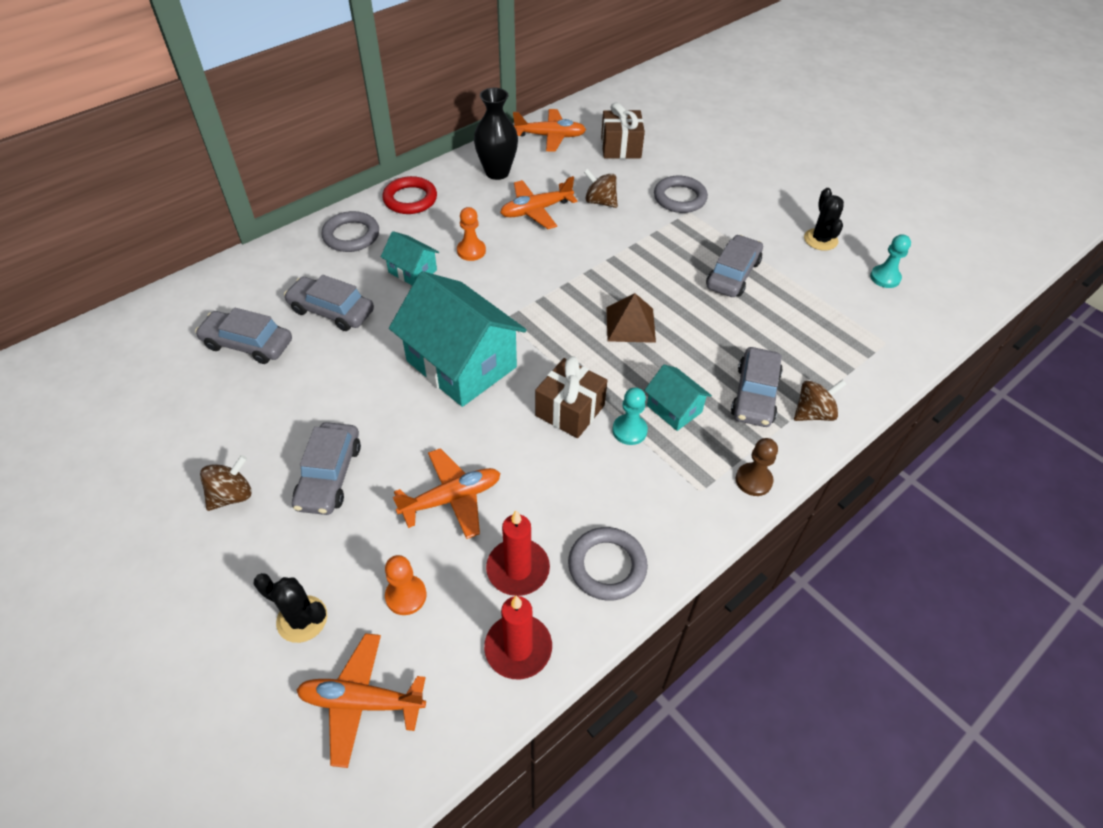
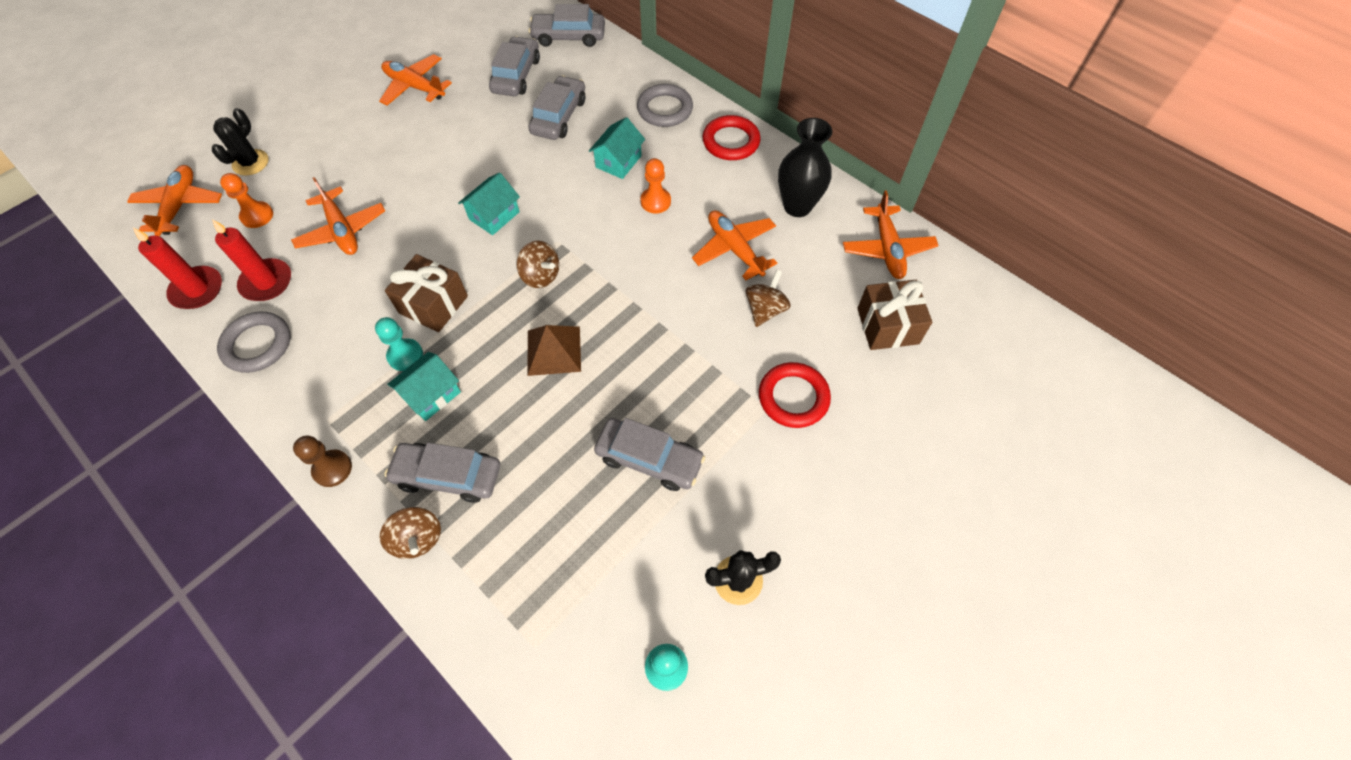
camera: 85 degrees right, 10 degrees up
(225, 440) = (415, 87): none -> orange plane
(232, 495) = (362, 103): brown spinning top -> brown spinning top (541, 276)
(329, 475) = (374, 152): grey car -> grey car (569, 37)
(461, 364) = (494, 215): turquoise house -> turquoise house, size x0.48
(679, 198) = (793, 397): grey ring -> red ring

